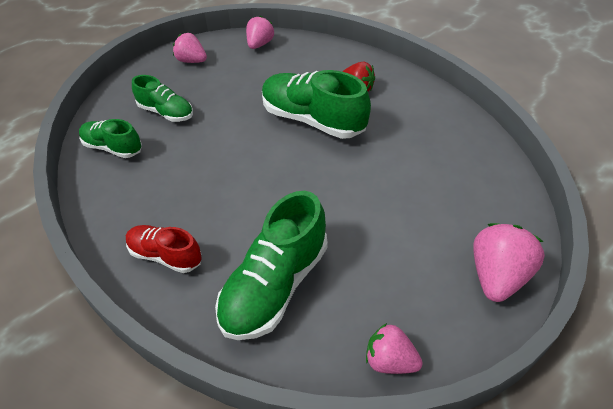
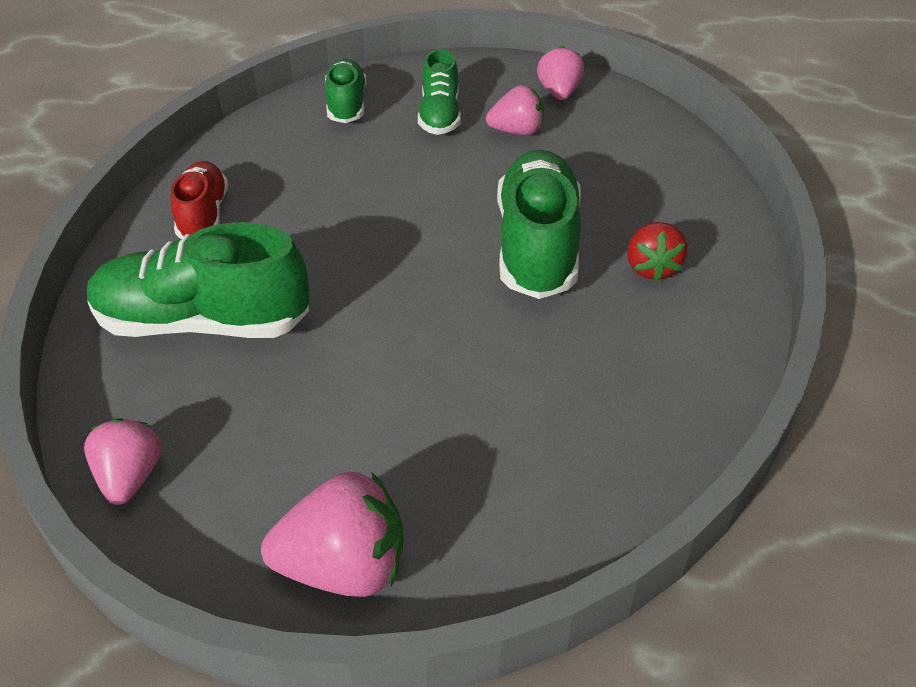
camera: 60 degrees right, 5 degrees down
(260, 44) = (658, 134): pink strawberry -> pink strawberry (517, 131)

